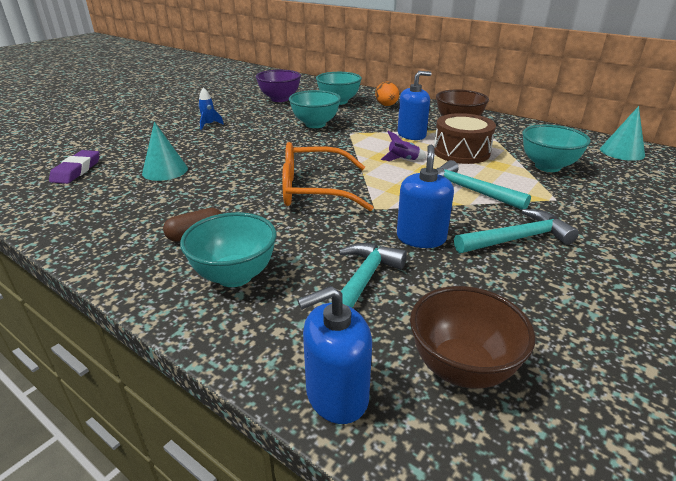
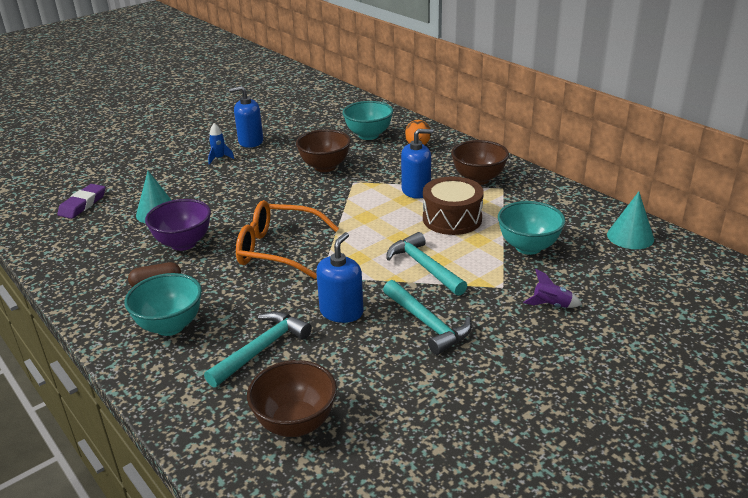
camera: 15 degrees right, 0 degrees up
(279, 99) = (308, 127): purple bowl -> purple bowl (183, 243)
(315, 124) = (325, 167): turquoise bowl -> brown bowl
(336, 395) = (196, 426): blue soap dispenser -> blue soap dispenser (250, 141)
(403, 160) = (385, 223): purple rocket -> purple rocket (551, 305)
(517, 239) = (428, 324): turquoise hammer -> turquoise hammer turned 60 degrees clockwise

